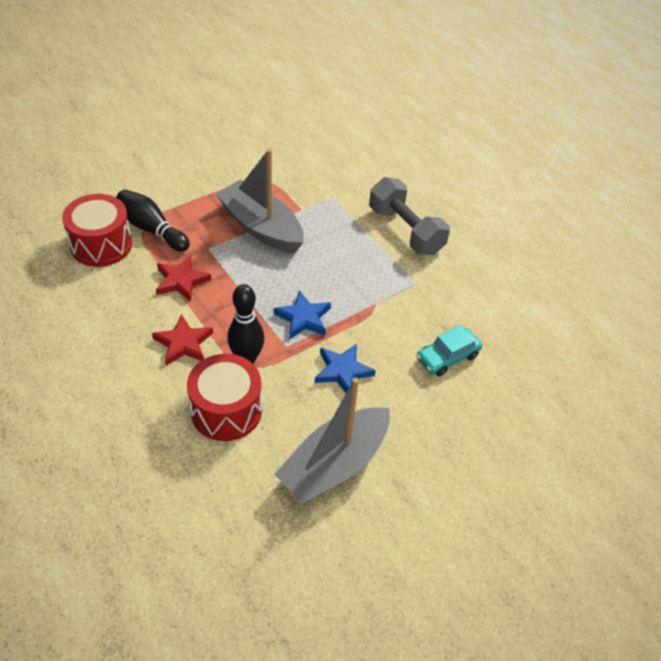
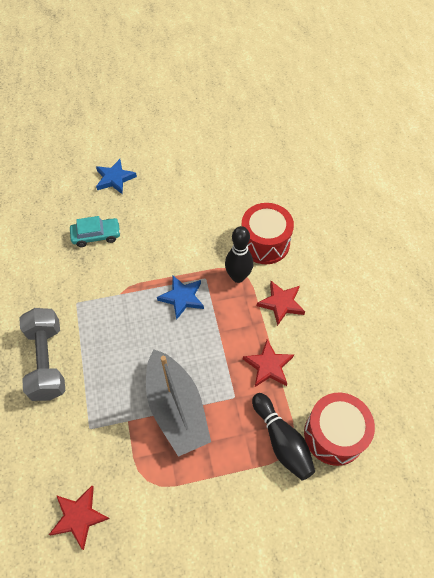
camera: 155 degrees left, 10 degrees up
(305, 151) = (79, 517): none -> red star
(334, 465) = (210, 191): grey boat -> none
(342, 371) = (174, 247): blue star -> blue star (114, 178)

